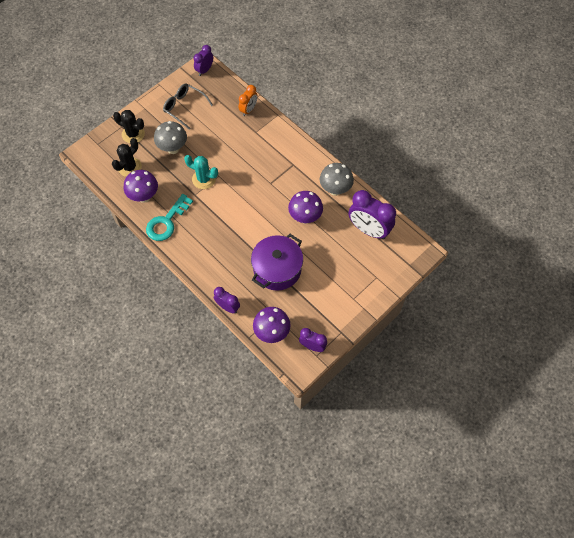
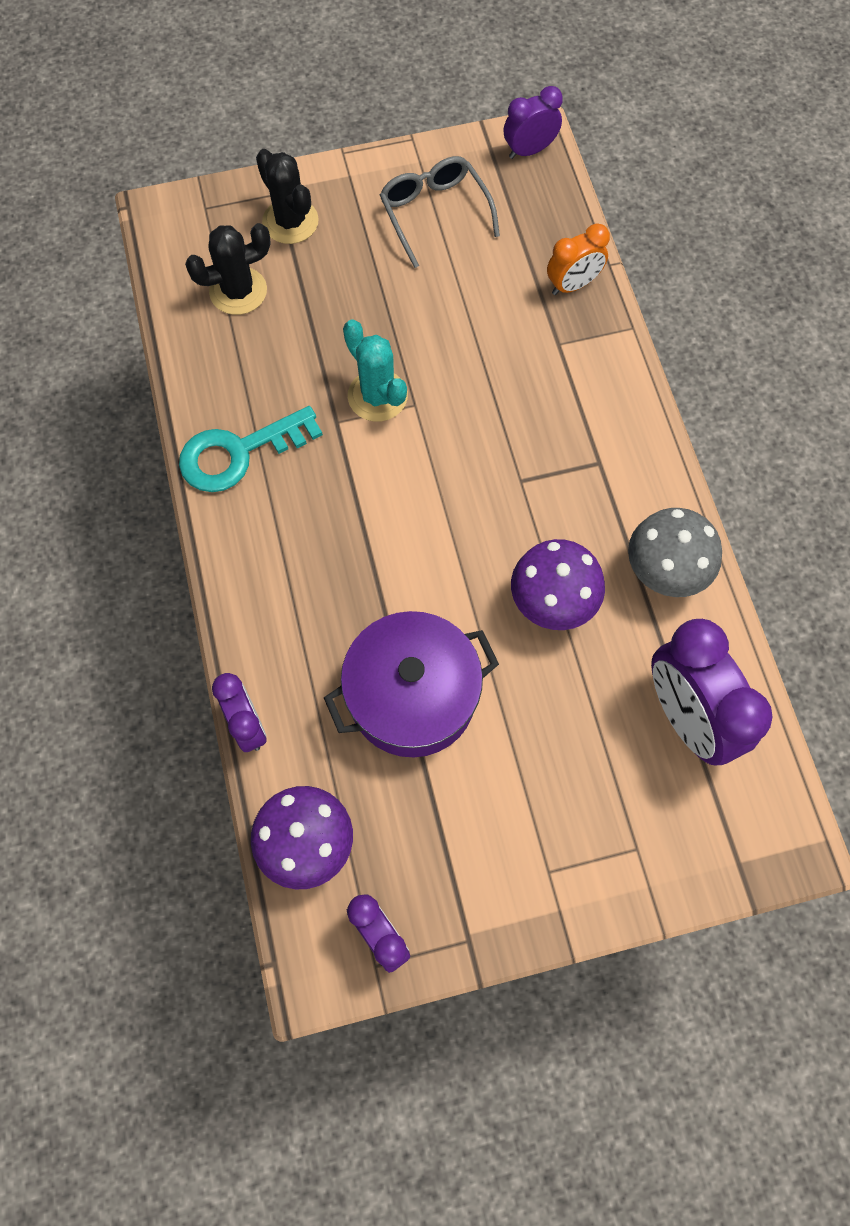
camera: 30 degrees right, 5 degrees up
(144, 196) = (227, 371): purple mushroom -> none
(173, 148) = (354, 293): grey mushroom -> none

